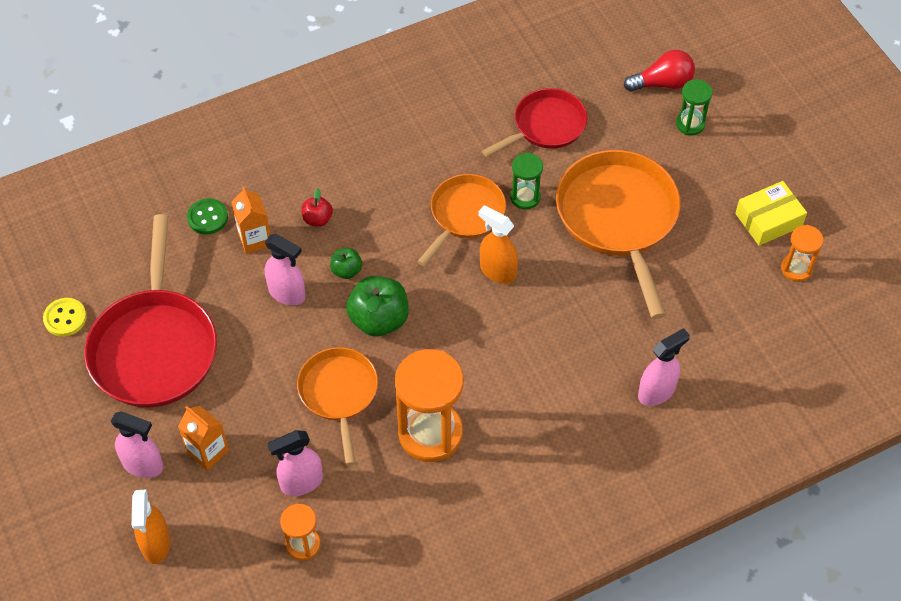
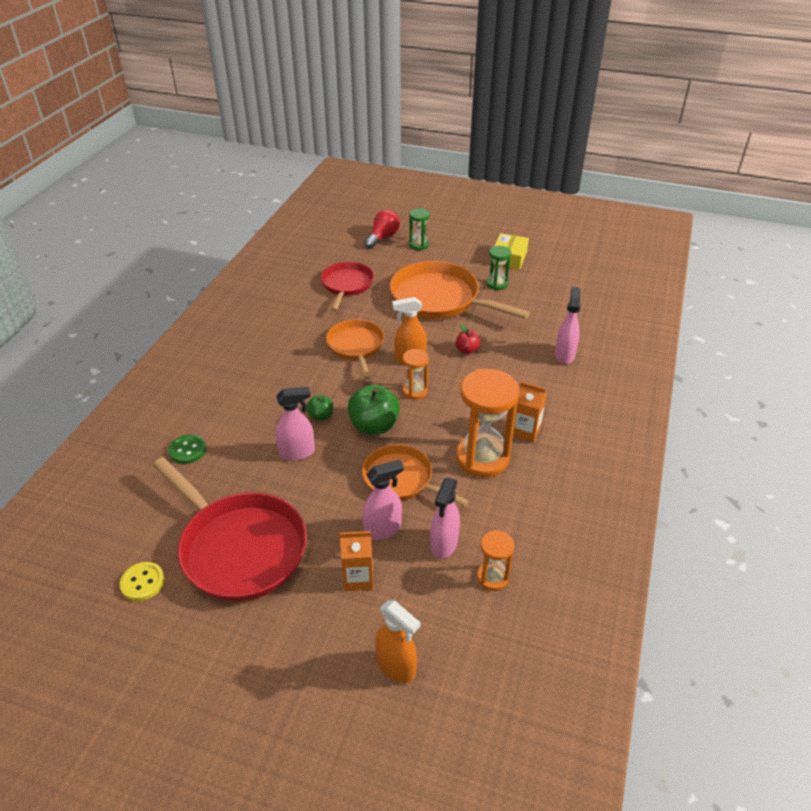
camera: 45 degrees left, 15 degrees down
(143, 465) = (322, 625): pink spray bottle -> pink spray bottle (383, 529)
(255, 239) = (237, 440): orange carton -> orange carton (525, 431)
(317, 219) = (267, 403): red apple -> red apple (467, 350)
(525, 197) = (378, 319): green hourglass -> green hourglass (497, 284)
(796, 269) = (548, 268): orange hourglass -> orange hourglass (415, 391)

